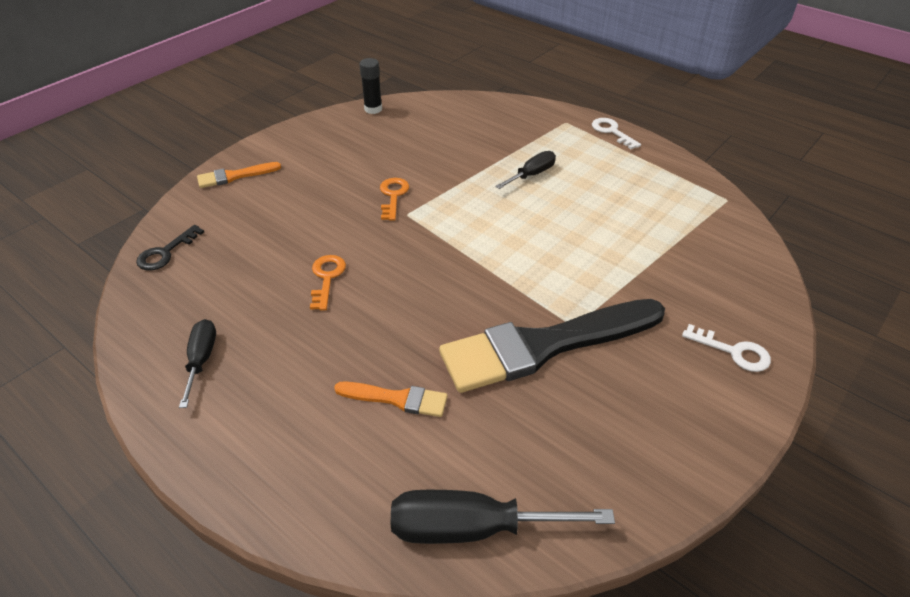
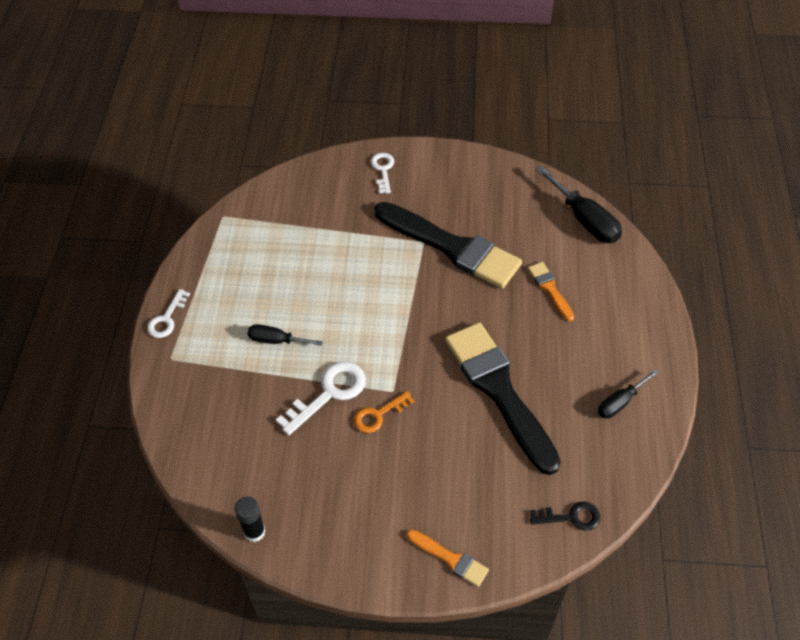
camera: 125 degrees left, 10 degrees up
(327, 278) = (499, 390): orange key -> black brush
(445, 180) = (329, 393): none -> white key

